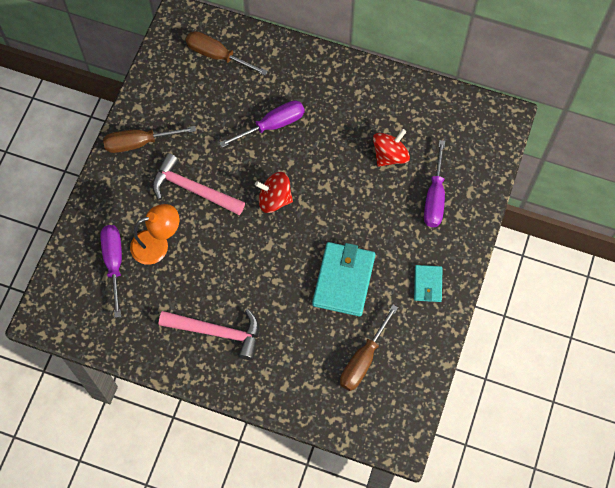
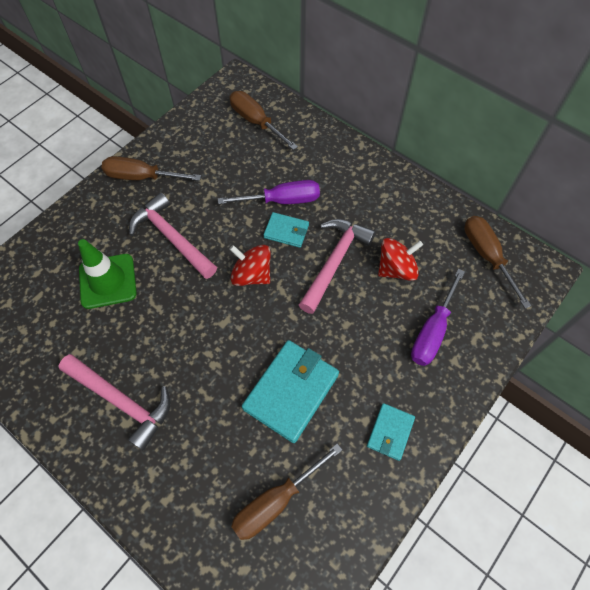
camera: 20 degrees right, 5 degrees down
(114, 263) = (54, 286): purple screwdriver -> none
(157, 244) = (108, 281): orange lamp -> green traffic cone
(287, 152) = (286, 231): none -> turquoise wallet
(338, 166) = (334, 262): none -> pink hammer
(459, 120) = (487, 256): none -> brown screwdriver

